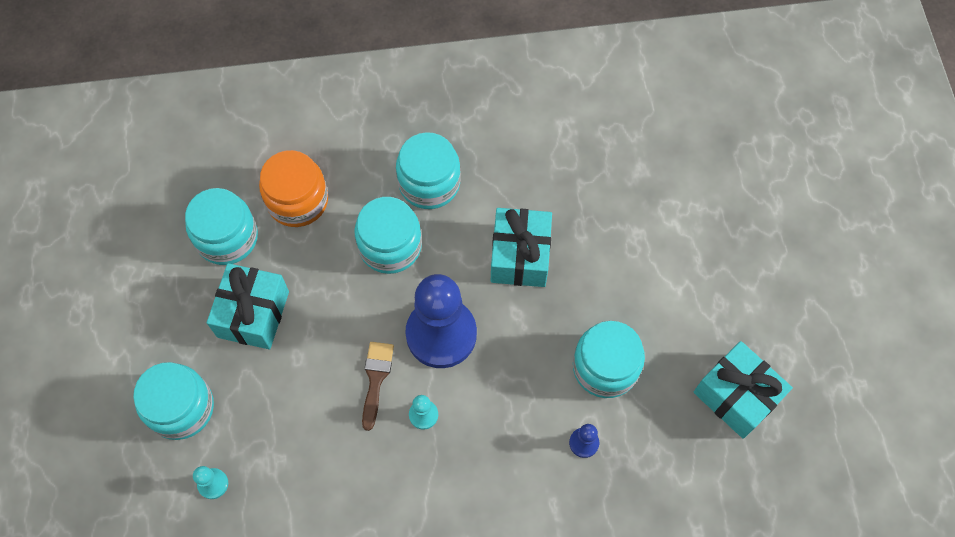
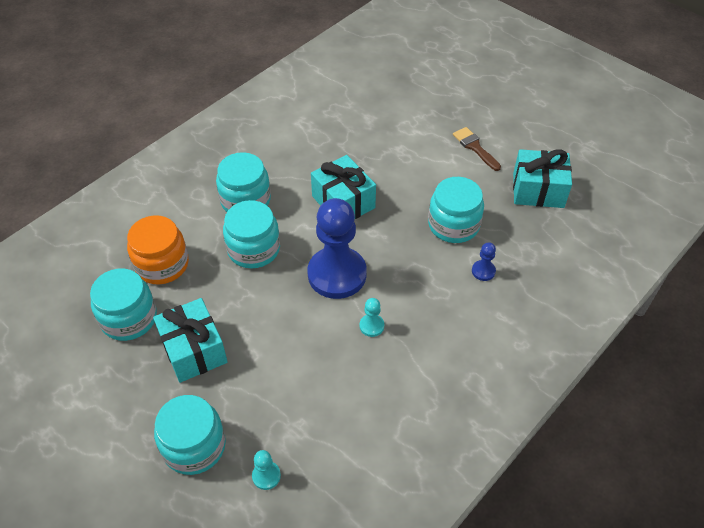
camera: 40 degrees left, 15 degrees down
(376, 379) = (319, 328): brown brush -> brown brush (475, 147)

